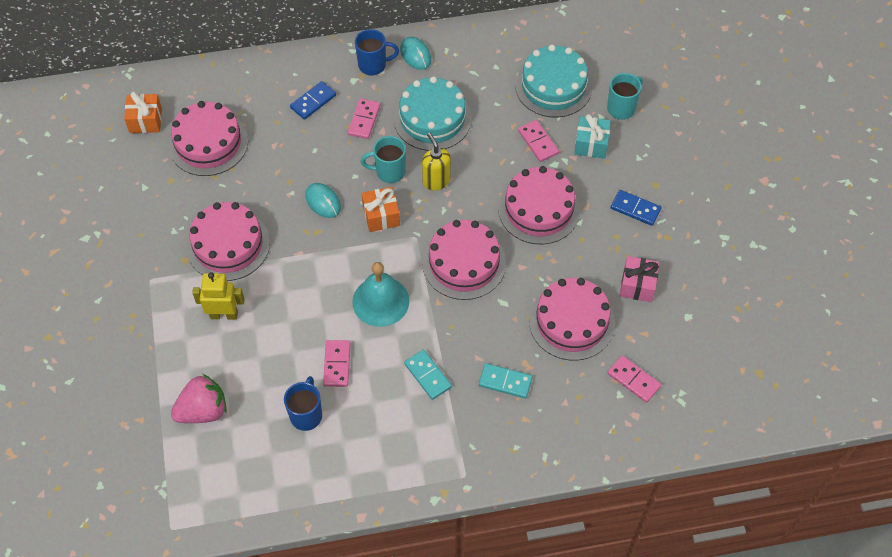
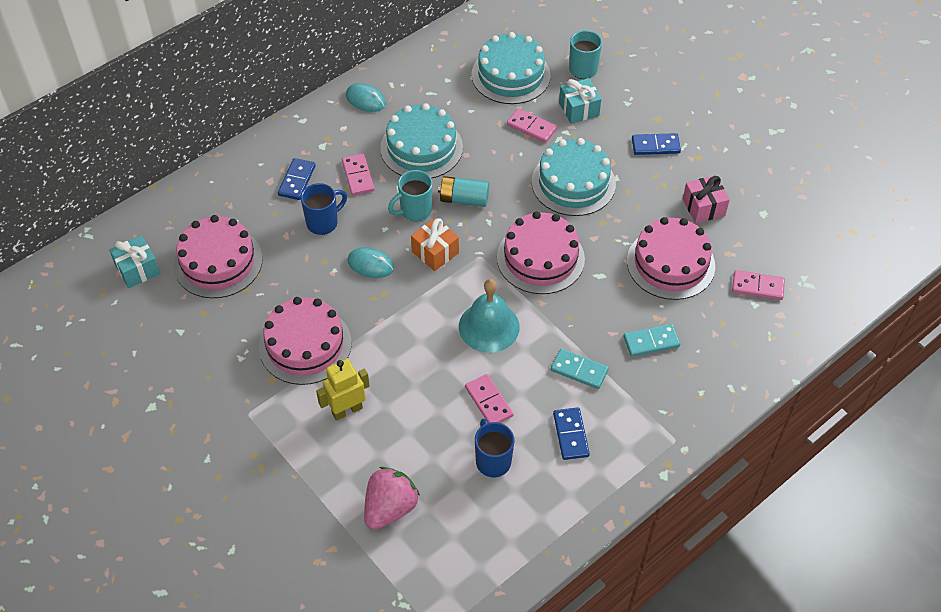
camera: 30 degrees left, 5 degrees down
(145, 120) = (137, 269): orange gift -> turquoise gift
(373, 65) = (332, 125): blue mug -> blue mug (323, 222)
(382, 426) = (570, 435): none -> blue domino
(436, 181) = (464, 199): yellow soap dispenser -> turquoise battery
(539, 209) = (573, 183): pink cake -> turquoise cake

